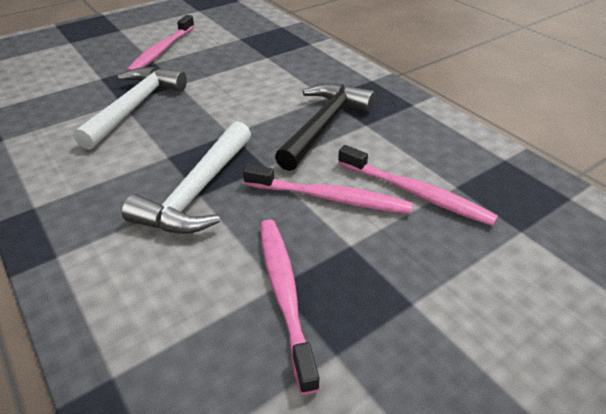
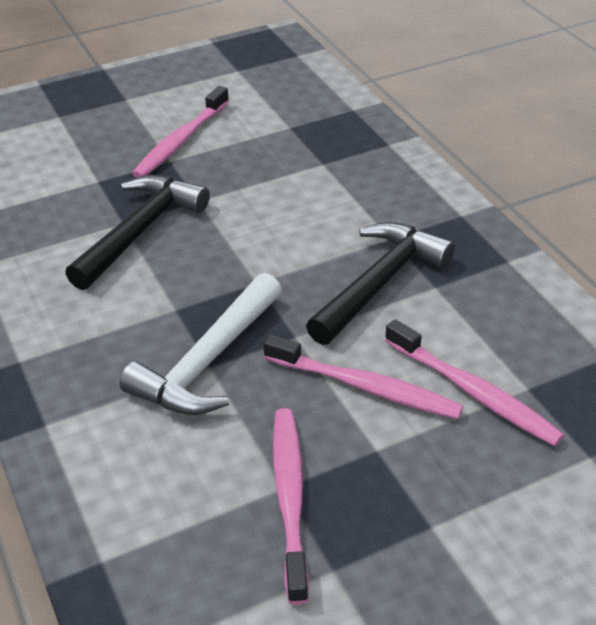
camera: 10 degrees right, 0 degrees up
(134, 107) = (140, 231): white hammer -> black hammer

